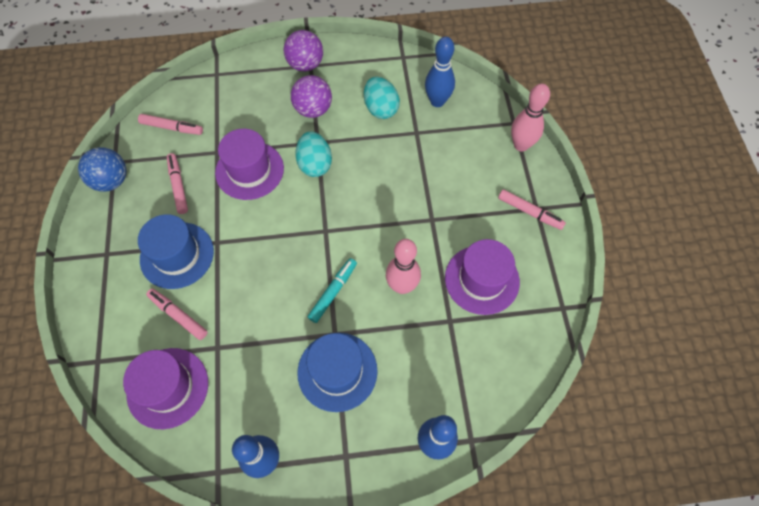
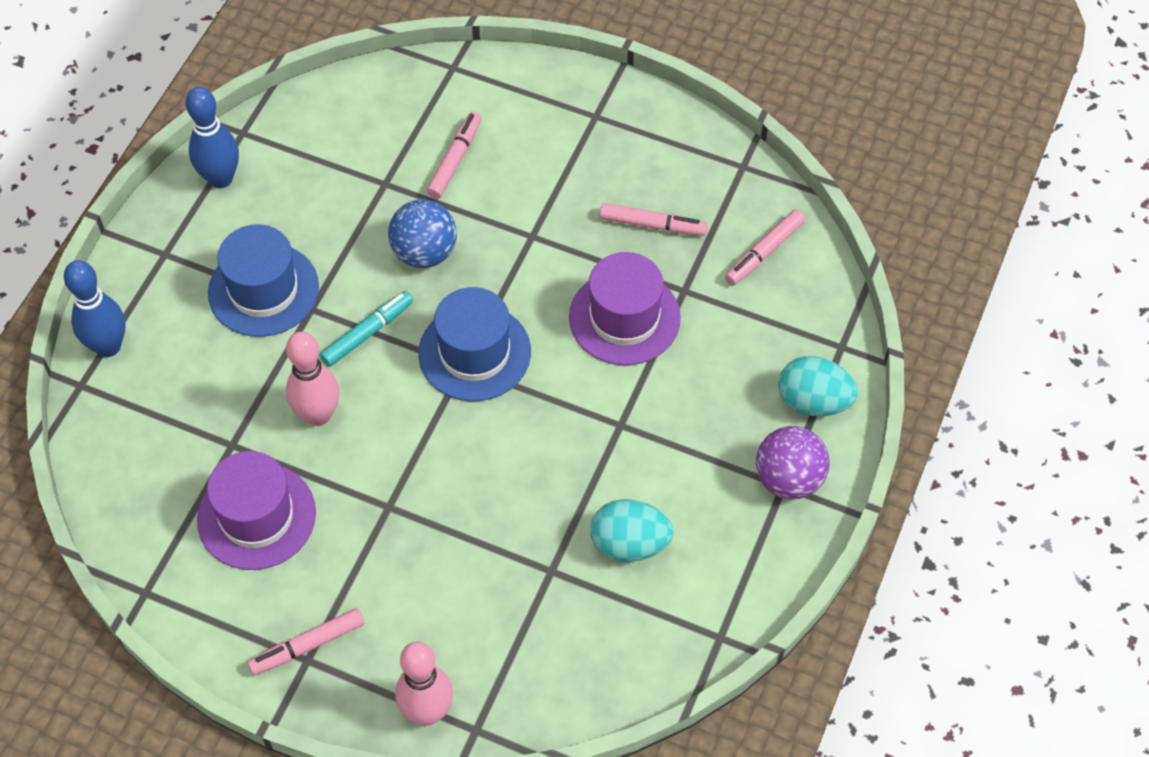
camera: 120 degrees right, 5 degrees down
(111, 181) = (711, 154): blue ball -> blue ball (424, 252)
(168, 387) = (371, 120): purple hat -> none
(177, 255) = (542, 187): blue hat -> blue hat (474, 352)
(178, 315) = (455, 160): pink marker -> pink marker turned 45 degrees counterclockwise
(313, 109) = (687, 447): purple ball -> none
(315, 164) = (582, 403): turquoise egg -> turquoise egg (813, 401)
(333, 292) = (367, 333): turquoise marker -> turquoise marker turned 105 degrees counterclockwise
(437, 101) = (592, 636): blue bowling pin -> none

